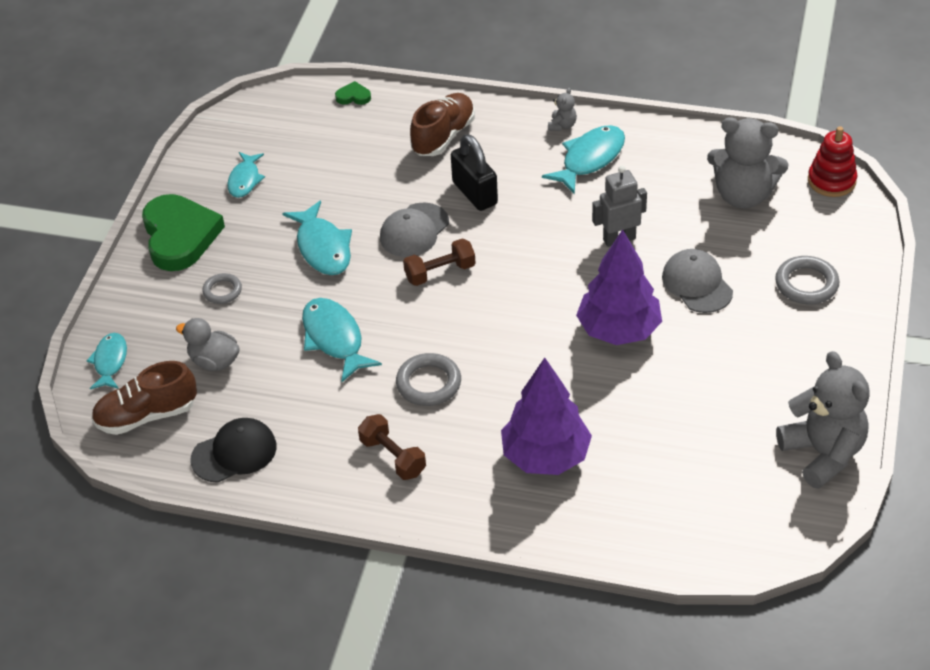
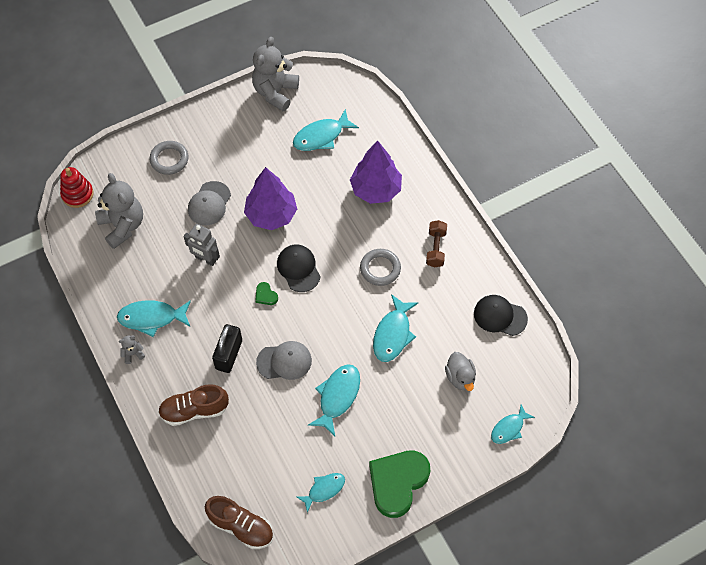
camera: 135 degrees left, 15 degrees up
(147, 415) = (520, 376): brown shoe -> brown shoe (241, 526)
(222, 291) = (413, 419): grey ring -> none
(353, 96) = (199, 495): green heart -> green heart (265, 295)
(440, 272) = (303, 323): brown dumbbell -> none
(515, 310) = (298, 269): none -> black cap
(693, 455) = (321, 136): none -> turquoise fish

